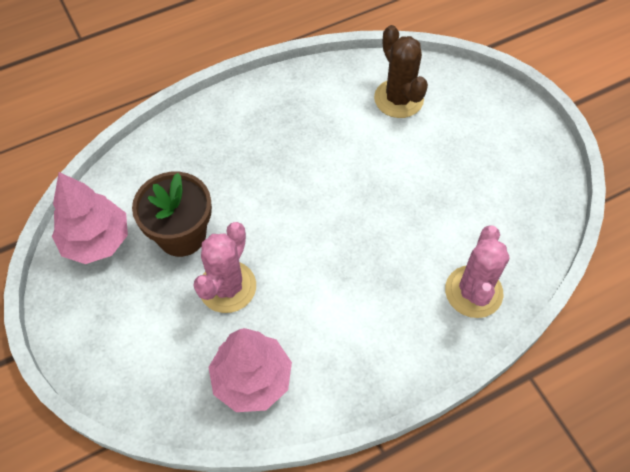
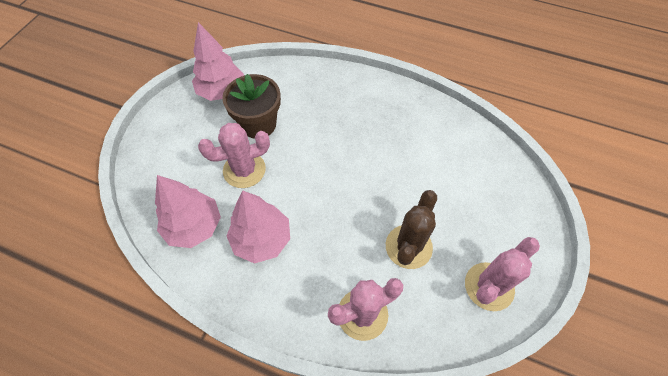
camera: 50 degrees right, 0 degrees up
(325, 324) = (262, 239): none -> pink tree
(398, 99) = (466, 162): brown cactus -> brown cactus (408, 247)
(526, 178) = (489, 286): none -> pink cactus

